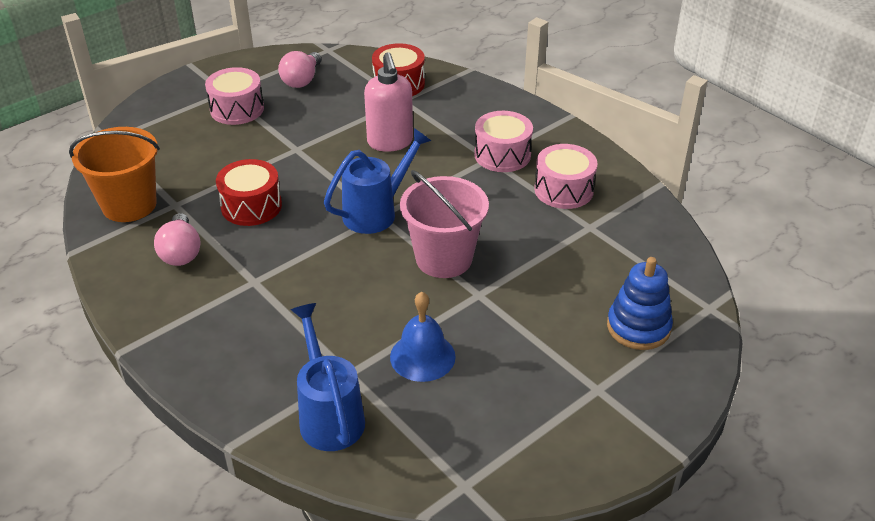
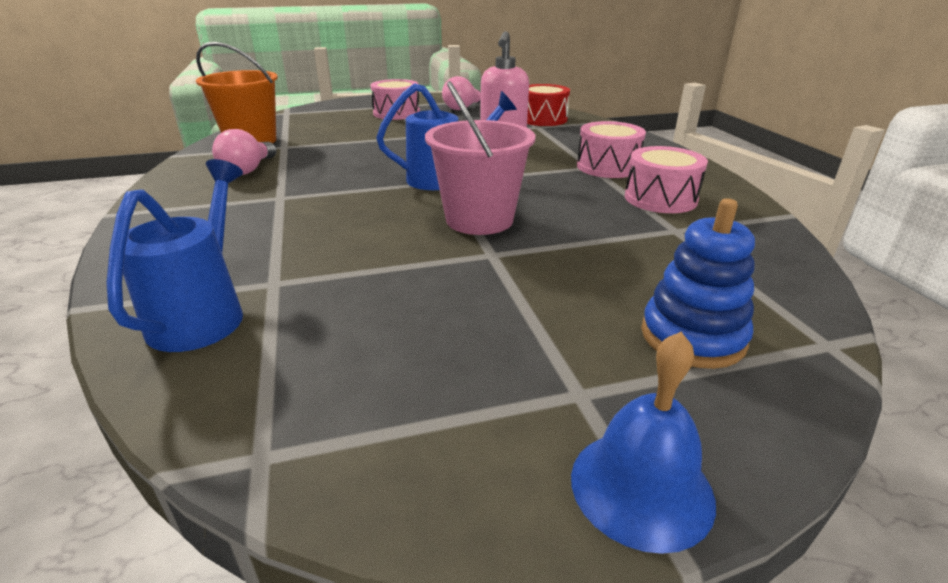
camera: 25 degrees right, 10 degrees down
(251, 206) = (340, 157): red drum -> none
(422, 356) = (370, 290): blue bell -> blue bell (641, 487)

